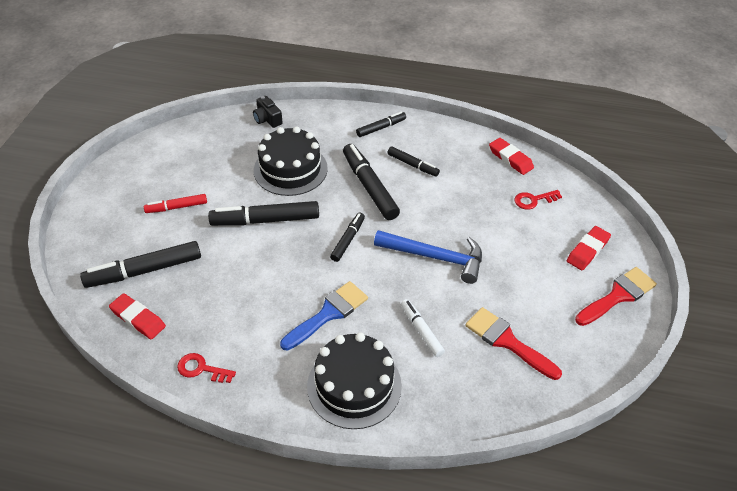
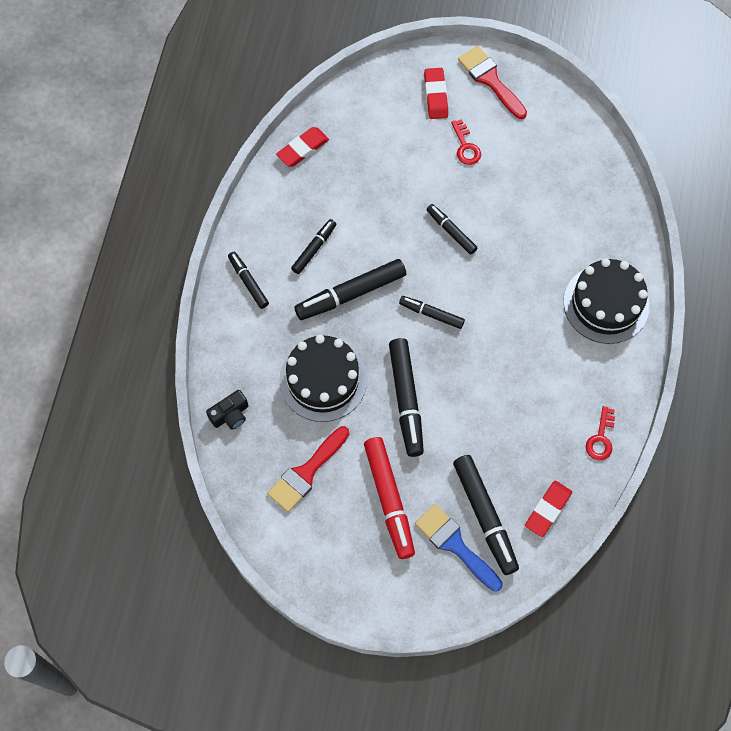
camera: 90 degrees left, 20 degrees up
(176, 207) = (389, 500): red marker -> red marker, size x1.74
(328, 314) = (529, 329): blue brush -> blue brush (455, 545)
(421, 330) = (542, 247): white marker -> none
(435, 257) = (451, 231): blue hammer -> black marker
(507, 341) = (548, 176): red brush -> red brush (306, 472)
(533, 200) = (367, 134): red key -> red key (465, 146)
(587, 250) = (435, 95): red eraser -> red eraser turned 45 degrees clockwise

